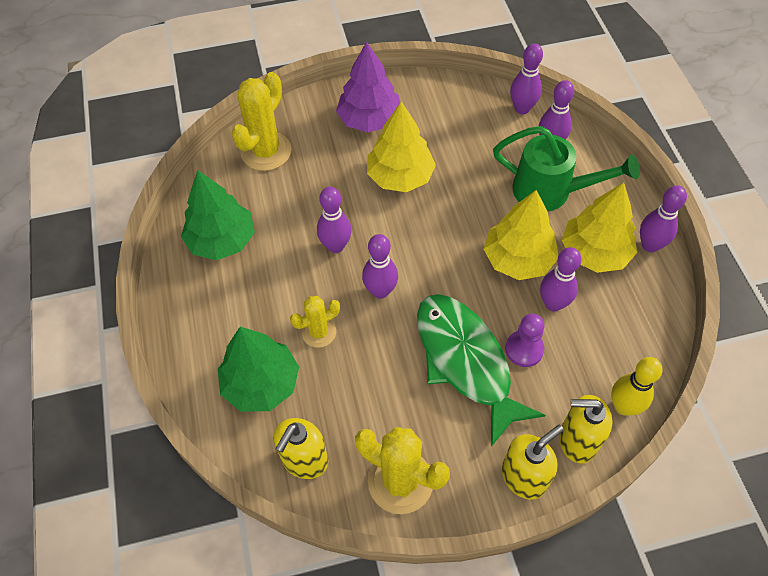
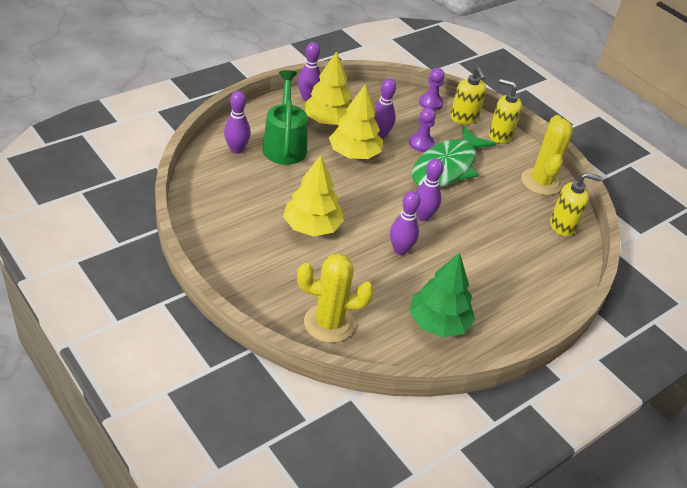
camera: 120 degrees left, 15 degrees down
(261, 383) = (533, 261): green tree -> none
(319, 332) = (476, 241): yellow cactus -> none
(369, 120) = (256, 260): purple tree -> none
(522, 108) = (202, 168): purple bowling pin -> none
(623, 406) = (431, 103): yellow bowling pin -> purple pawn

